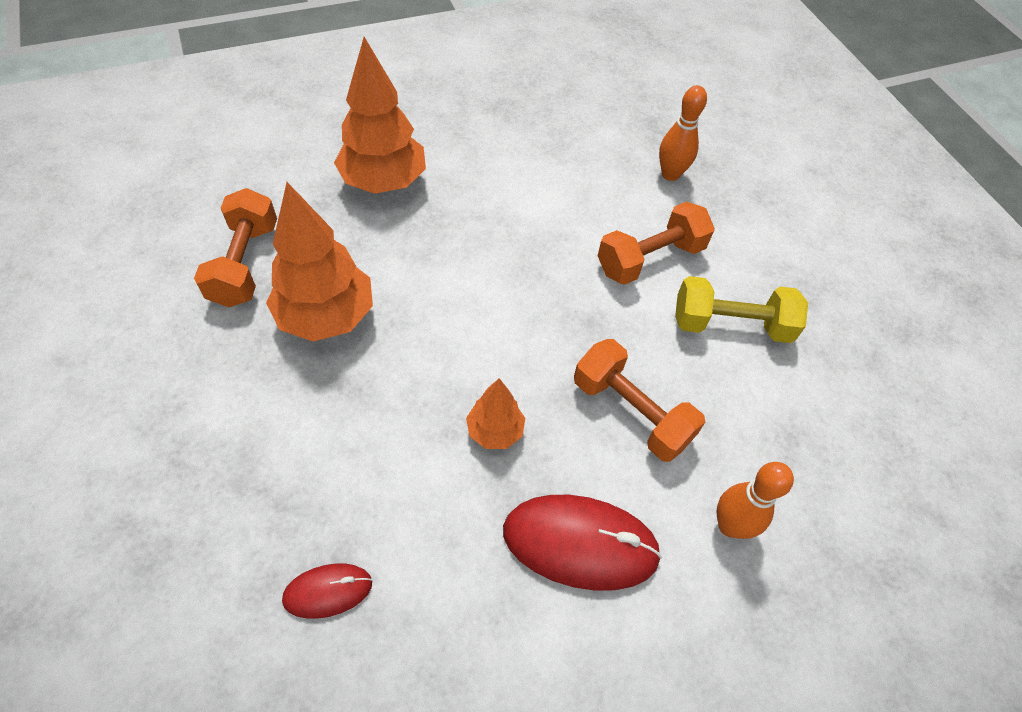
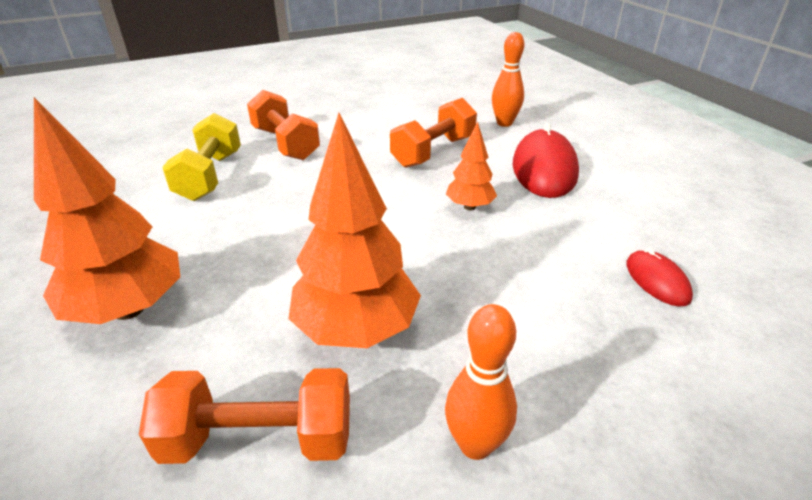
camera: 90 degrees left, 20 degrees down
(670, 174) = (188, 134): orange bowling pin -> orange bowling pin (475, 444)
(731, 325) = (351, 117): yellow dumbbell -> yellow dumbbell (210, 176)

